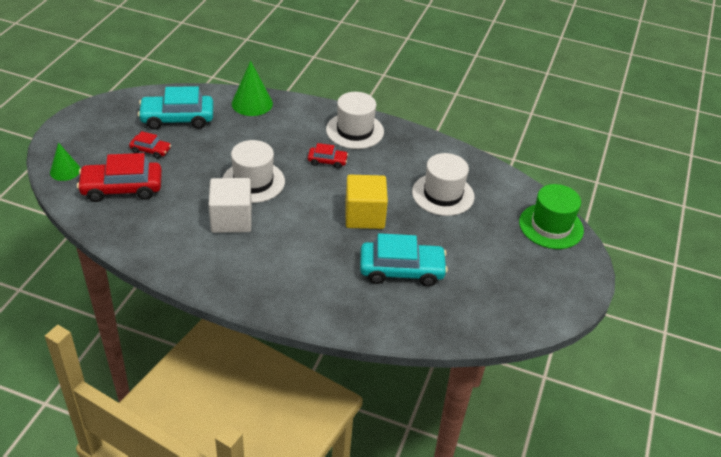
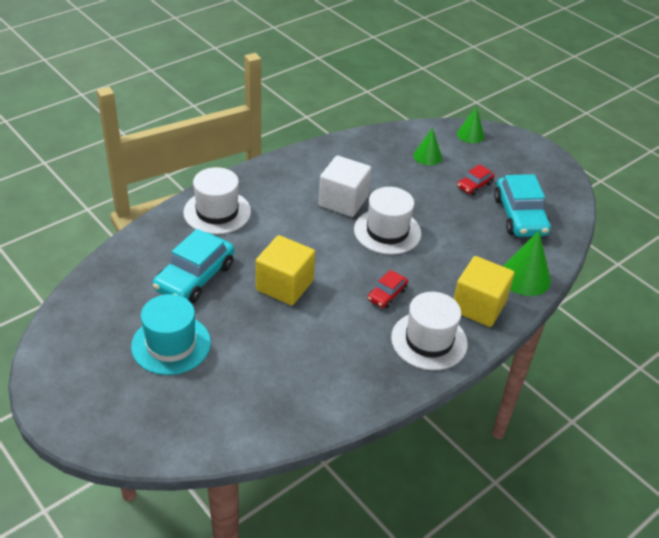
camera: 120 degrees right, 0 degrees up
(122, 188) = (427, 156): red car -> green cone
(177, 119) = (520, 216): turquoise car -> turquoise car turned 150 degrees clockwise
(301, 117) = (478, 306): none -> yellow cube
(443, 194) = (270, 362): white hat -> white hat (217, 212)
(477, 250) = (171, 344): none -> turquoise hat
(551, 226) = (148, 432): green hat -> none

